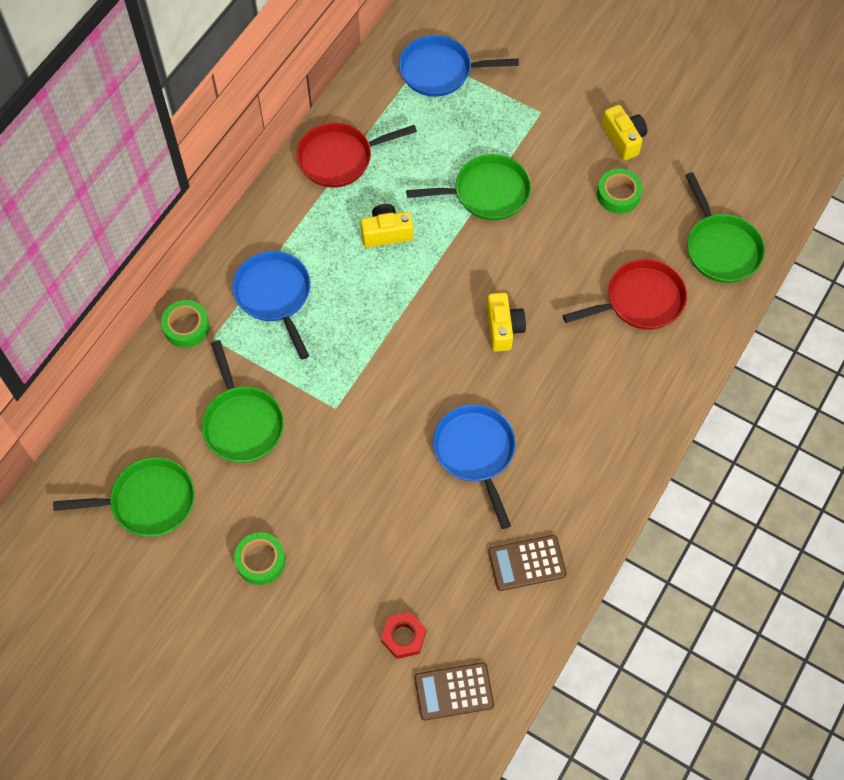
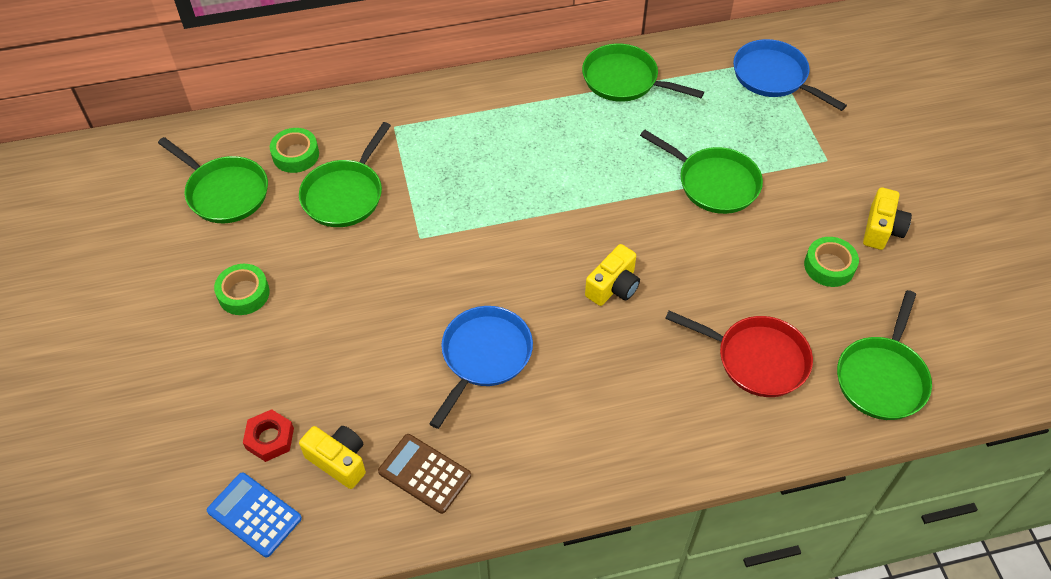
camera: 45 degrees right, 10 degrees down
(186, 327) = (385, 106): green tape -> green tape (295, 155)
(275, 295) = (469, 132): blue pan -> none
(340, 158) = (624, 80): red pan -> green pan
(386, 233) = (600, 153): yellow camera -> yellow camera (339, 461)
(453, 691) = (254, 515): brown calculator -> blue calculator

